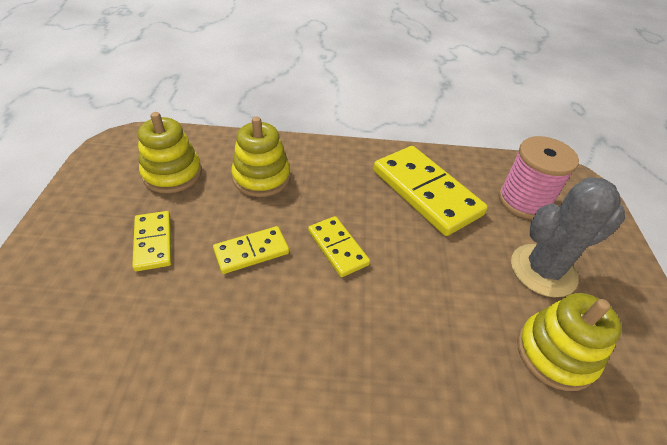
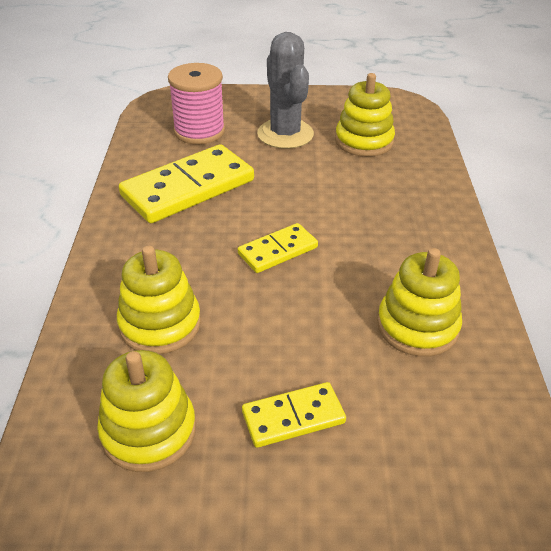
camera: 90 degrees left, 5 degrees down
(219, 345) = (417, 326): none -> yellow stacking toy
(251, 251) = (294, 318): yellow domino -> none

